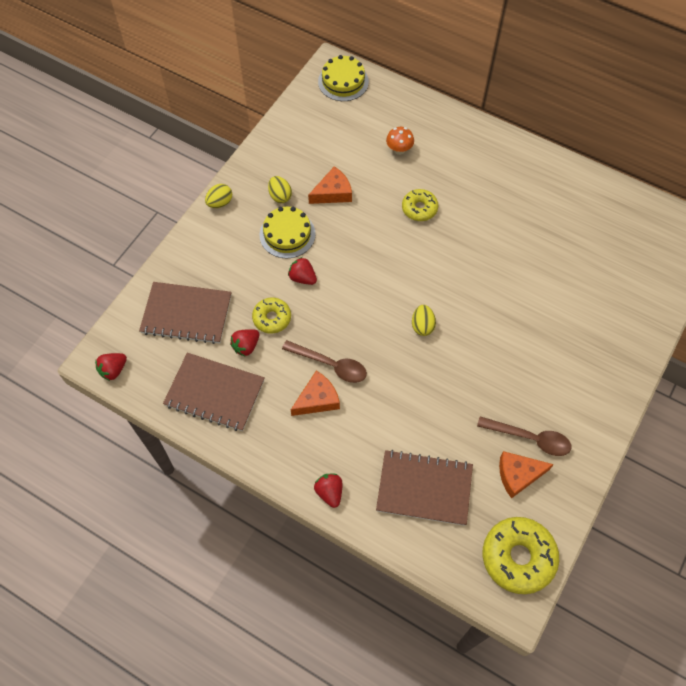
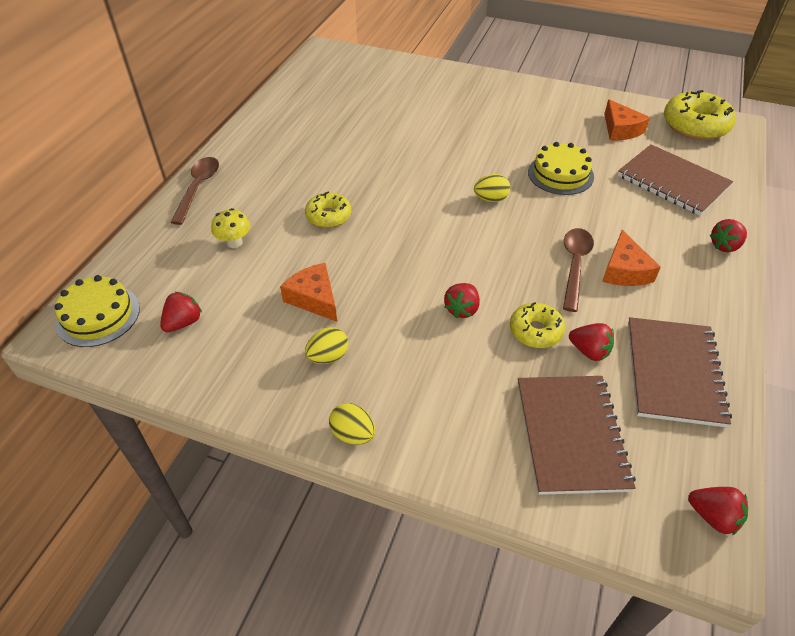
camera: 100 degrees left, 15 degrees down
(287, 234) = (395, 337): yellow cake -> yellow cake (560, 174)
(317, 399) = (624, 270): orange cheese -> orange cheese turned 135 degrees counterclockwise
(327, 123) = (183, 322): none -> red strawberry
(399, 150) = (234, 242): orange mushroom -> yellow mushroom
(424, 488) = (672, 182): brown notebook -> brown notebook turned 45 degrees counterclockwise
(530, 438) = (581, 125): brown spoon -> brown spoon (198, 188)

